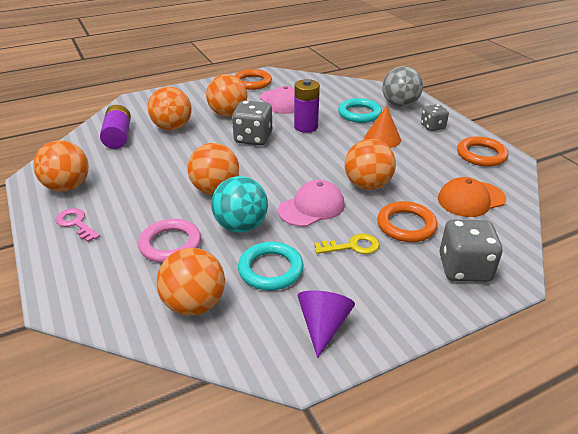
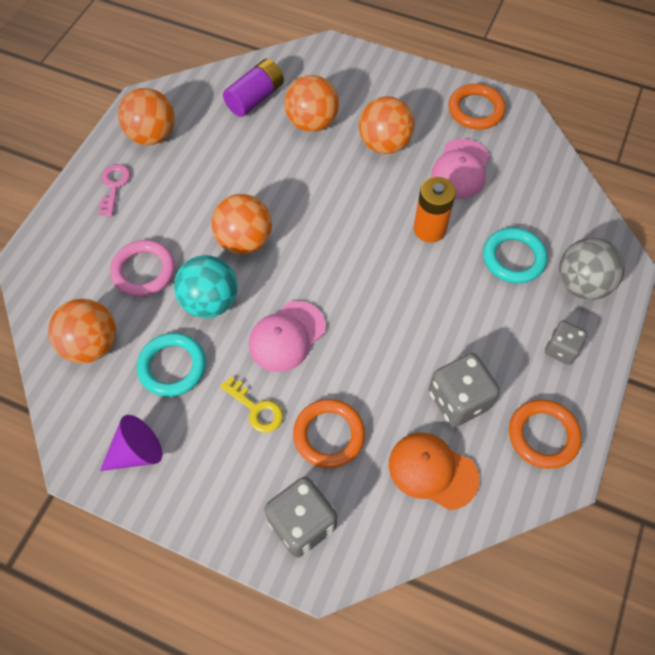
camera: 50 degrees right, 25 degrees up
(253, 138) = (359, 201): grey dice -> grey dice (458, 400)
(306, 127) = (429, 229): purple battery -> orange battery
(312, 207) = (286, 336): pink cap -> pink cap turned 120 degrees clockwise
(367, 185) = (369, 359): orange ball -> none
(382, 138) = (478, 315): orange cone -> none

